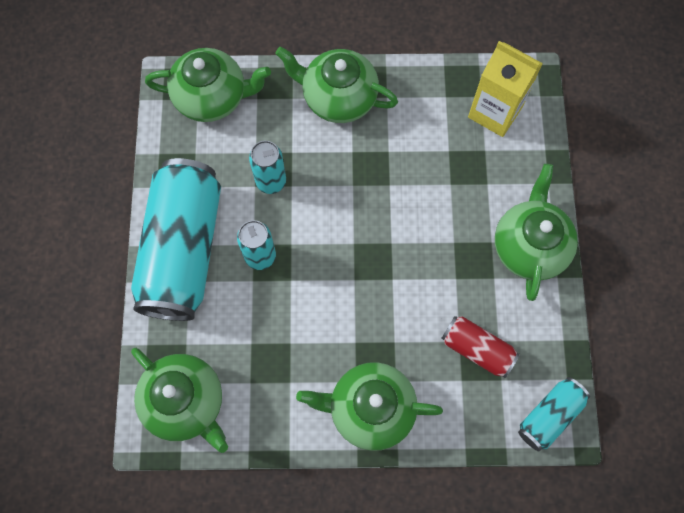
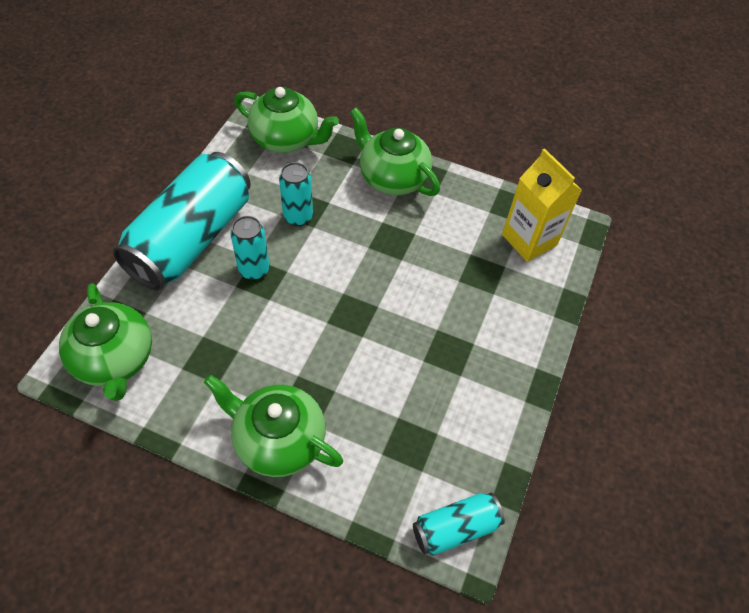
camera: 20 degrees right, 15 degrees down
(477, 349) = (411, 431): red can -> none
(529, 246) = (509, 362): green teapot -> none

